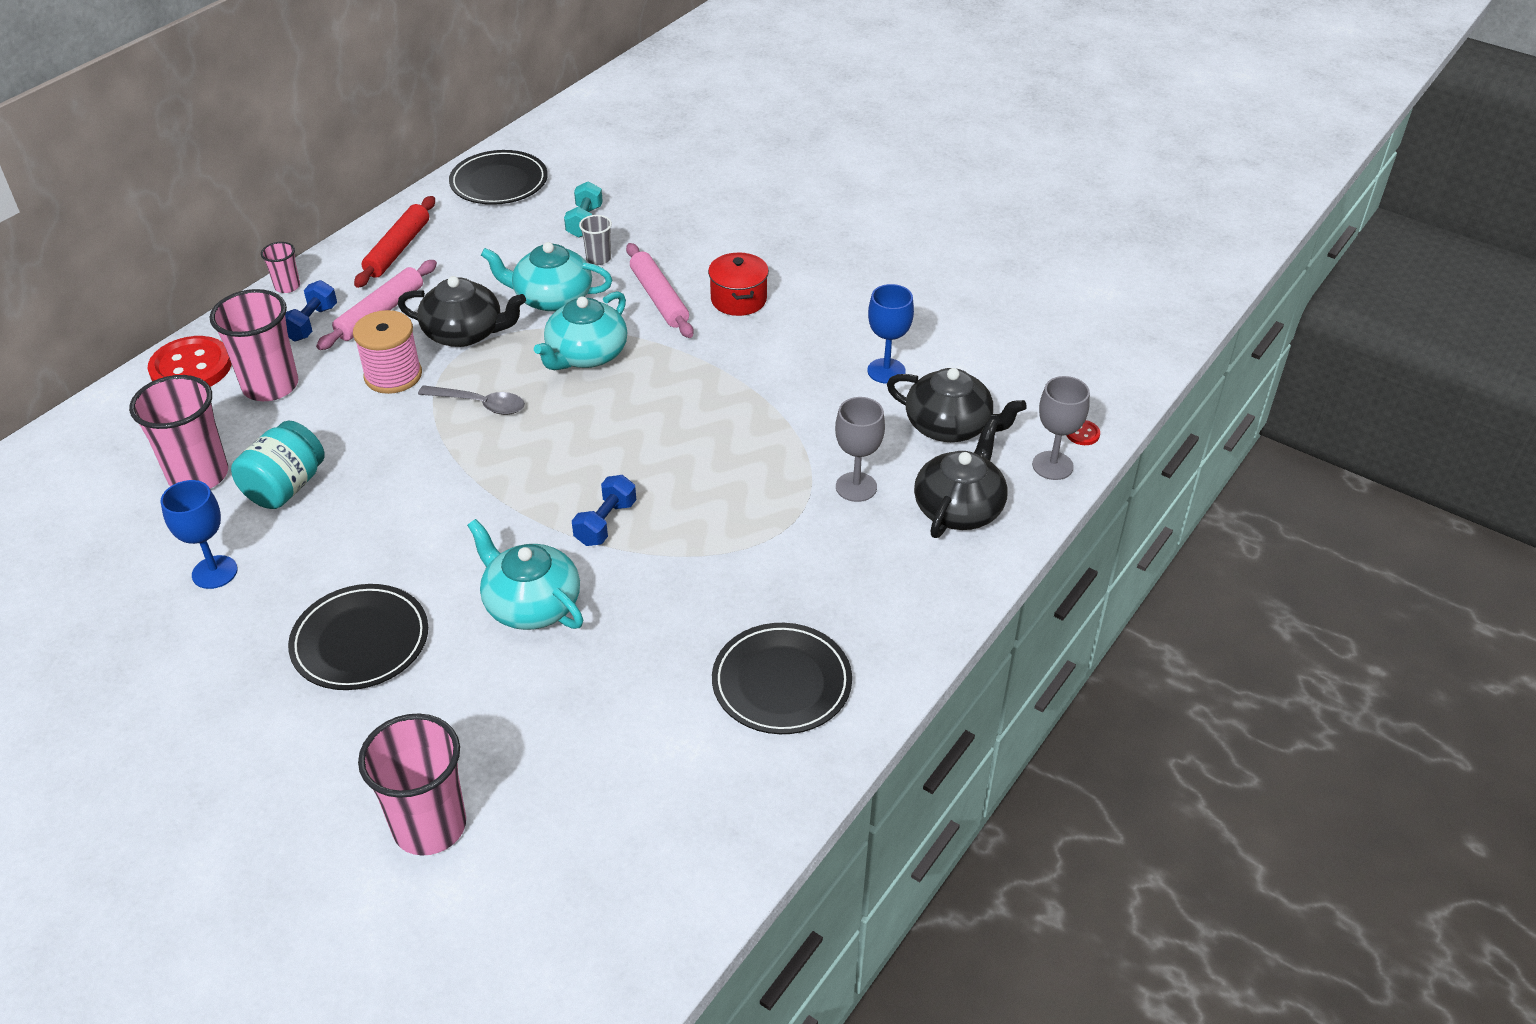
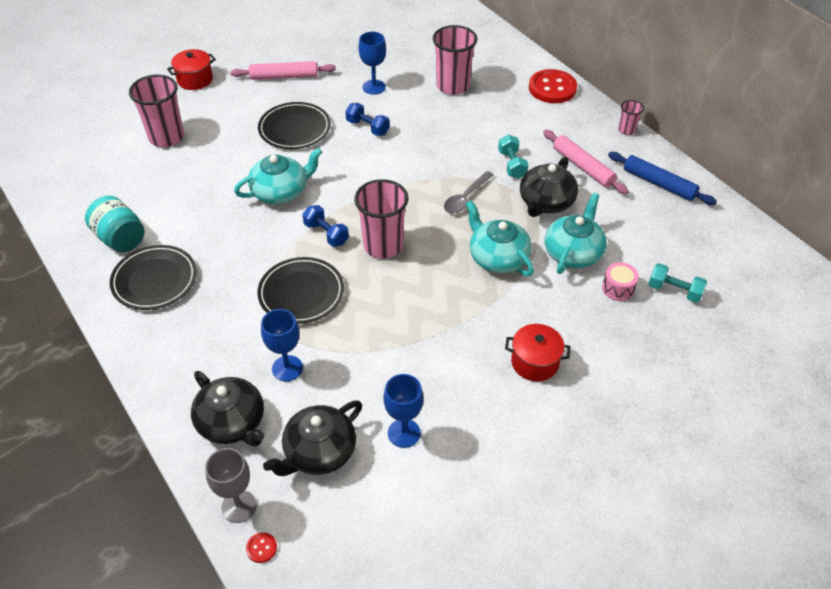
camera: 110 degrees right, 5 degrees up
(223, 862) = (195, 80): none -> red pot
(270, 386) = (522, 116): pink cup -> pink cup (383, 245)
(285, 487) = (427, 114): turquoise jar -> turquoise jar (120, 238)
(311, 323) = (581, 136): blue dumbbell -> blue dumbbell (367, 127)
(393, 375) = (512, 165): pink spool -> turquoise dumbbell
(398, 249) = (659, 184): red rolling pin -> blue rolling pin
(499, 182) = (745, 250): black plate -> black plate (301, 293)
(598, 259) = (618, 288): grey cup -> pink drum
(659, 298) = (553, 313): pink rolling pin -> pink rolling pin (284, 76)
(856, 487) = (287, 368): grey goblet -> blue goblet

